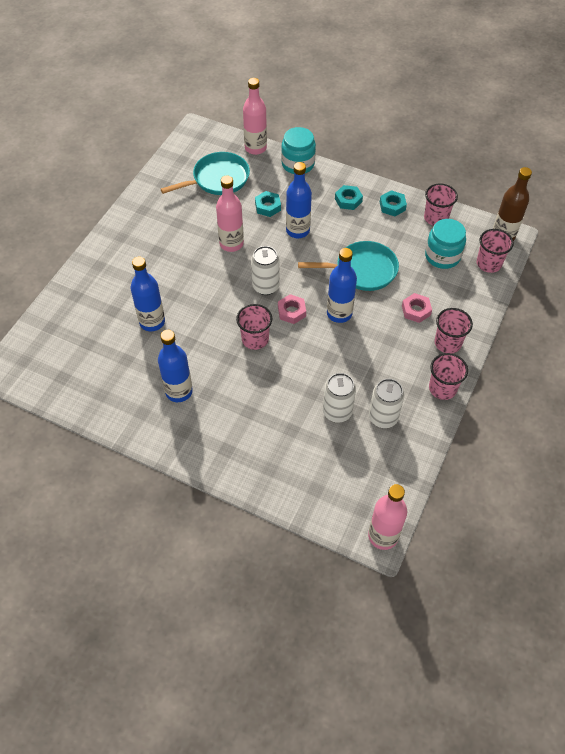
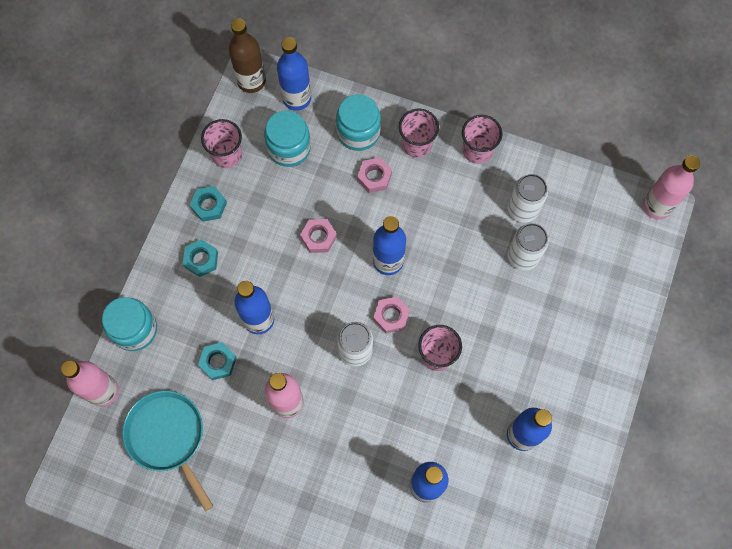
camera: 95 degrees left, 15 degrees up
(362, 270) = (318, 237): turquoise pan -> pink nut
(458, 303) = (358, 132): none -> turquoise jar
(488, 263) = (297, 98): pink cup -> blue bottle

